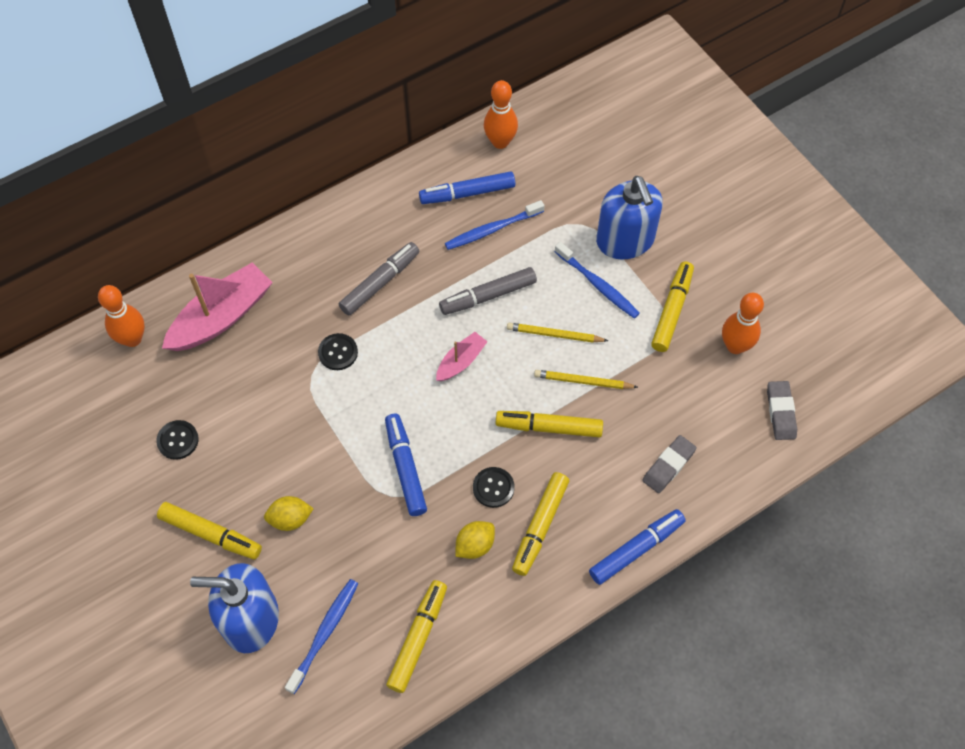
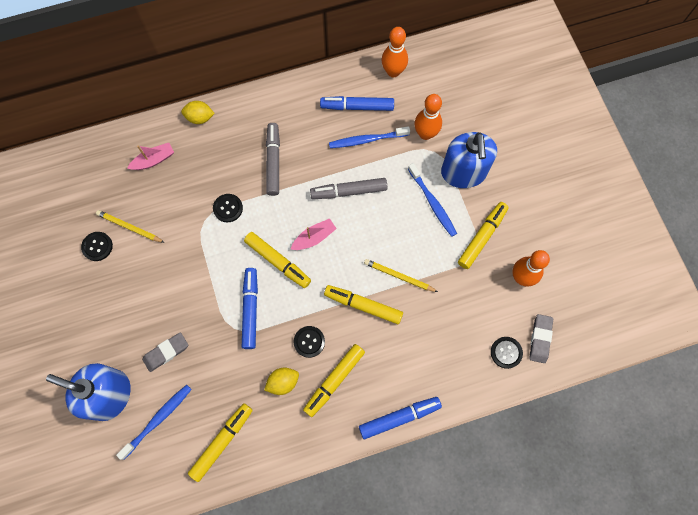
camera: 15 degrees right, 10 degrees up
(132, 339) = (87, 161): orange bowling pin -> orange bowling pin (425, 134)
(211, 534) = (100, 323): yellow marker -> yellow marker (278, 262)
(222, 317) = (154, 160): pink boat -> pink boat, size x0.52
(290, 519) = (158, 327): yellow lemon -> yellow lemon (200, 118)
(380, 283) = (273, 162): grey marker -> grey marker turned 60 degrees counterclockwise
(554, 335) = (388, 234): yellow pencil -> yellow pencil (129, 227)
(668, 466) = (442, 359): grey eraser -> grey eraser (166, 352)
(744, 438) = (506, 352): none -> black button

